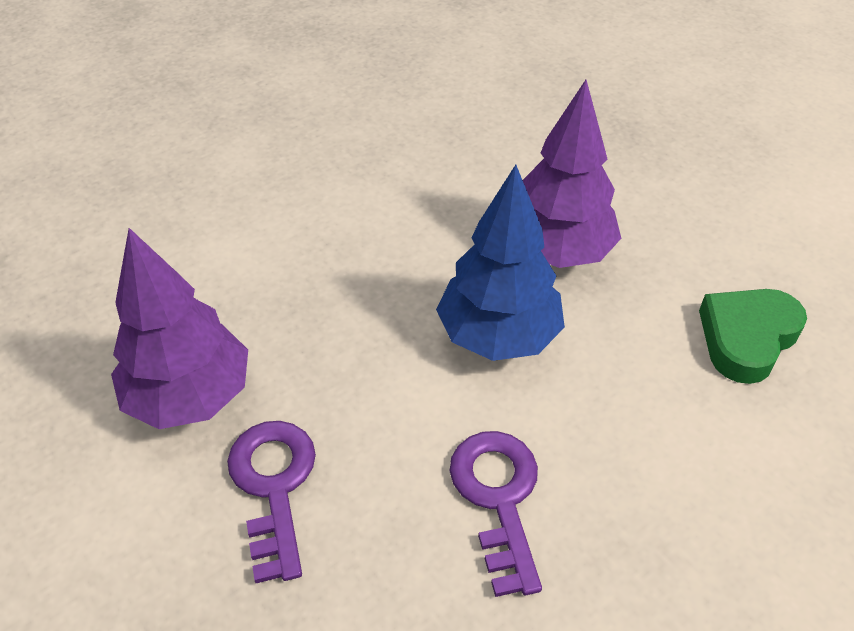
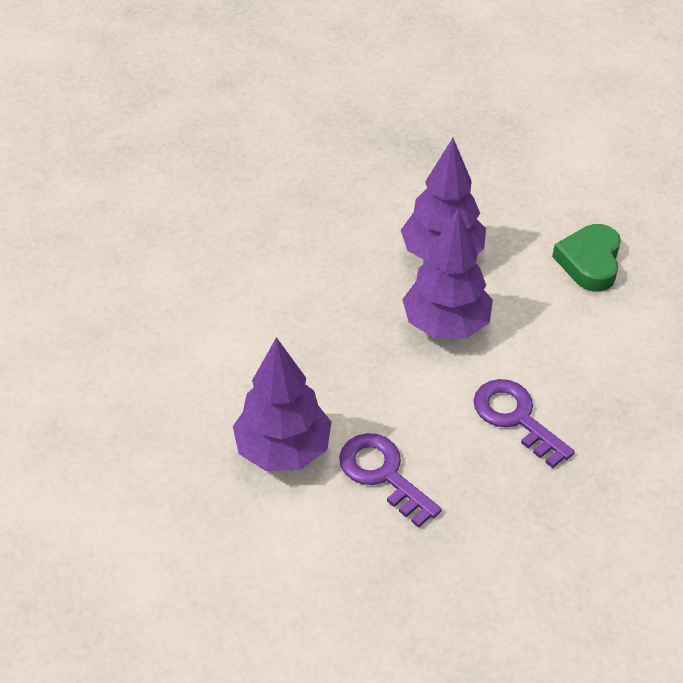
camera: 30 degrees left, 0 degrees up
(498, 335) = (445, 324): blue tree -> purple tree

